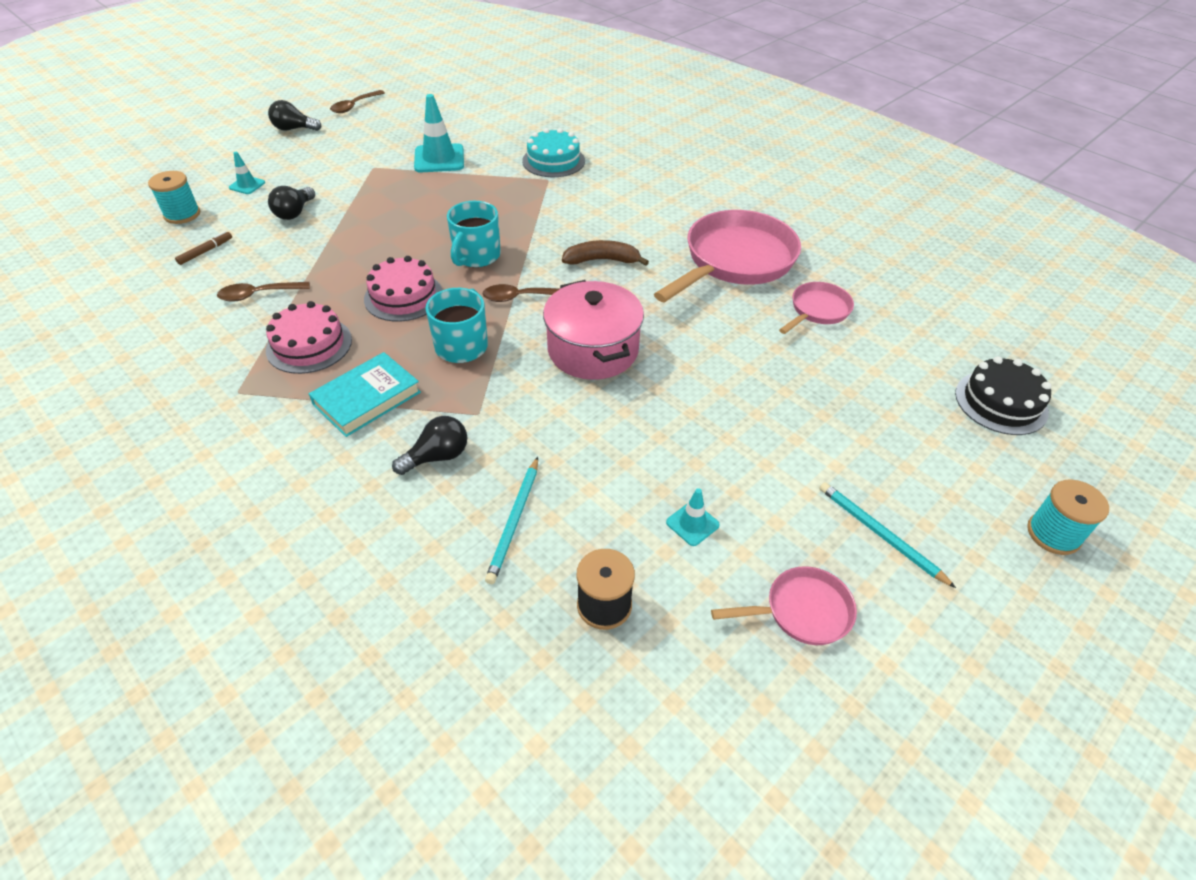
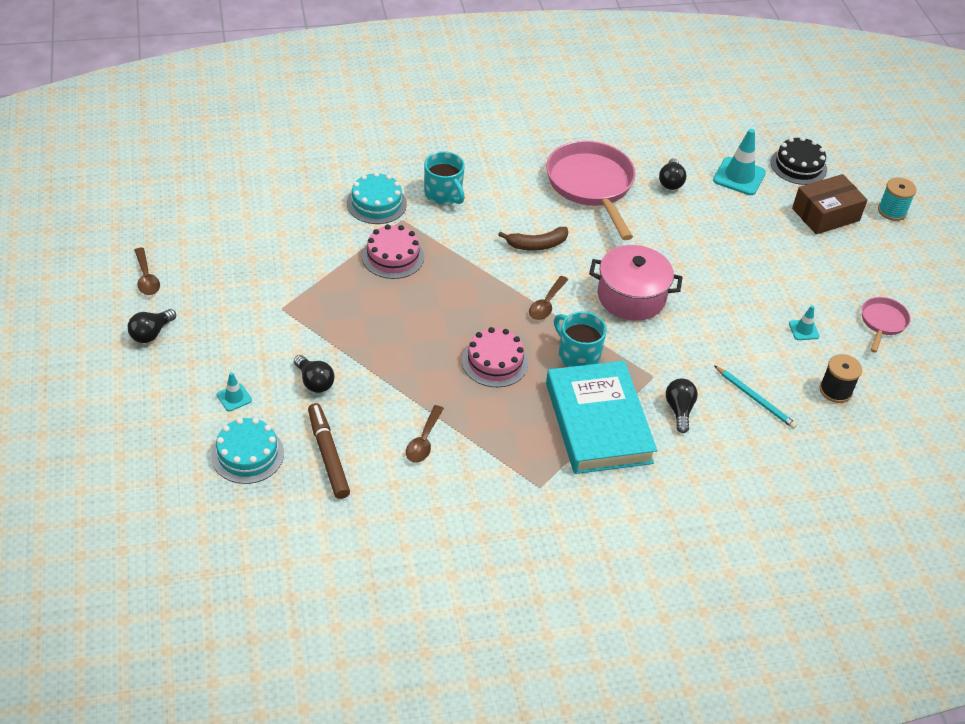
camera: 60 degrees left, 0 degrees up
(182, 214) = (247, 454): turquoise spool -> turquoise cake
(205, 251) = (328, 455): brown marker -> brown marker, size x1.98
(309, 345) = (514, 432): pink cake -> pink cake (393, 256)
(367, 398) = (598, 422): turquoise book -> turquoise book, size x1.73
(439, 159) = (307, 264): turquoise traffic cone -> turquoise traffic cone (739, 176)
(476, 256) = (475, 303): turquoise mug -> turquoise mug (443, 194)
(602, 260) = (537, 245): brown banana -> brown banana turned 135 degrees counterclockwise
(817, 310) = (671, 182): pink pan -> black light bulb
(880, 534) = (855, 267): turquoise pencil -> none
(945, 463) = (825, 214): none -> brown box

